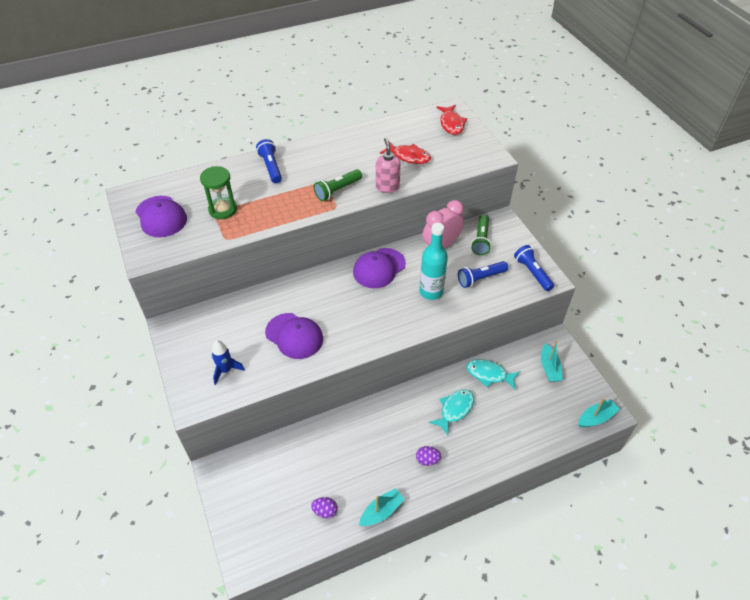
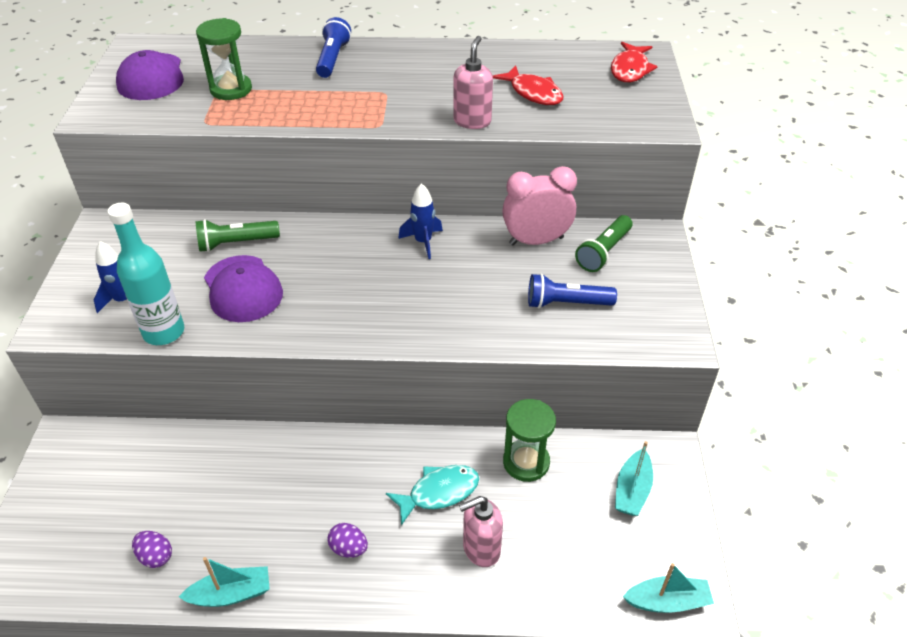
camera: 25 degrees right, 5 degrees down
(337, 190) = (398, 107): green flashlight -> green flashlight (236, 243)
(379, 268) = (423, 242): purple cap -> blue rocket
(431, 291) = (477, 296): turquoise bottle -> turquoise bottle (164, 332)
(489, 374) = (526, 462): turquoise fish -> green hourglass
(494, 430) = (481, 549): none -> pink soap dispenser
(532, 273) = (657, 322): blue flashlight -> none

